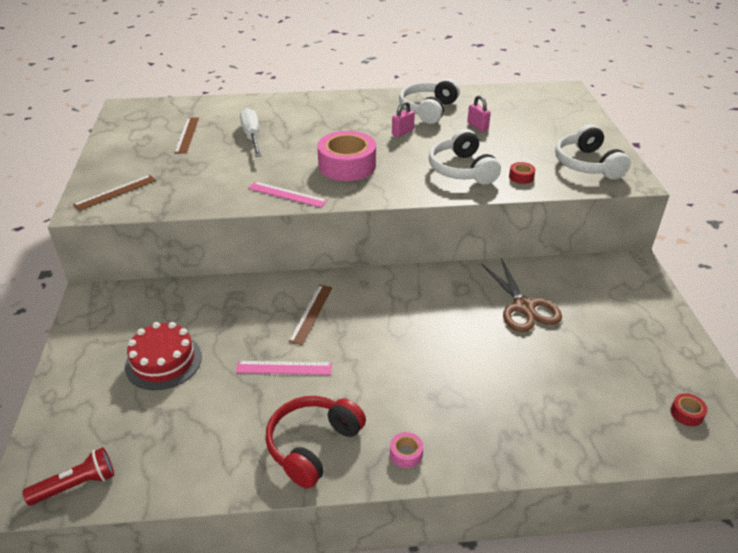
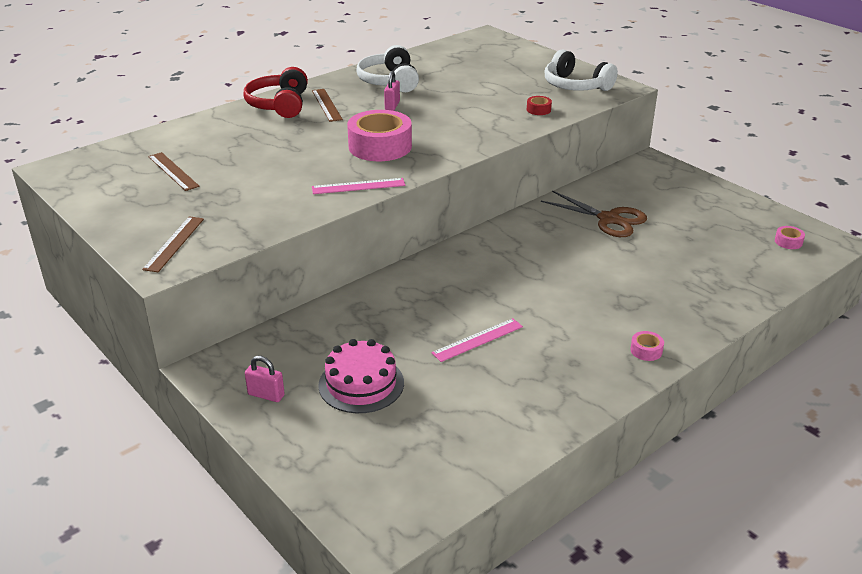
camera: 35 degrees left, 5 degrees down
(76, 485) = (413, 506): red flashlight -> none
(163, 361) = (361, 384): red cake -> pink cake
(252, 137) = (248, 152): white screwdriver -> none
(311, 313) = (447, 292): brown ruler -> brown ruler (326, 105)
(313, 445) = (572, 379): red headphones -> red headphones (279, 105)
(462, 170) = (484, 119): white headphones -> none
(477, 126) = (451, 82): pink padlock -> pink padlock (266, 395)
(686, 413) = (788, 242): red tape -> pink tape

